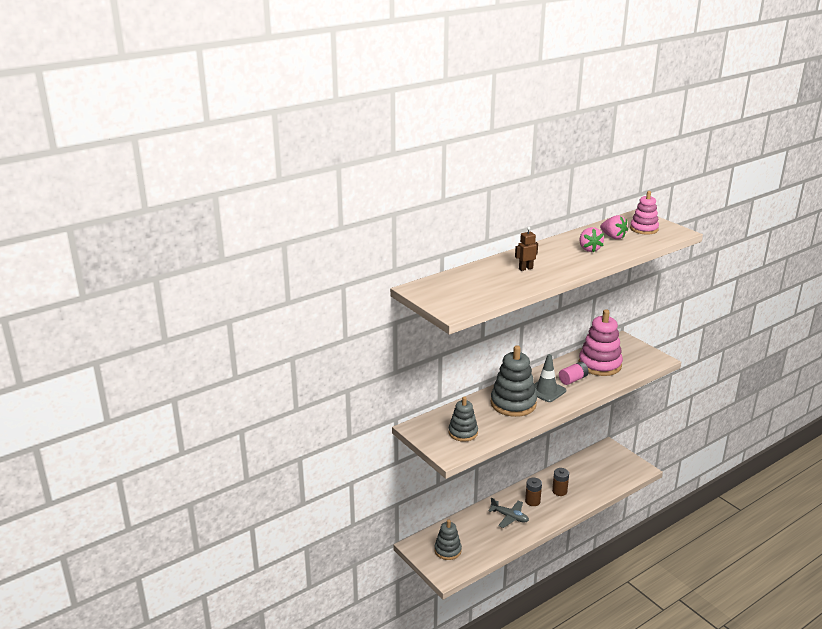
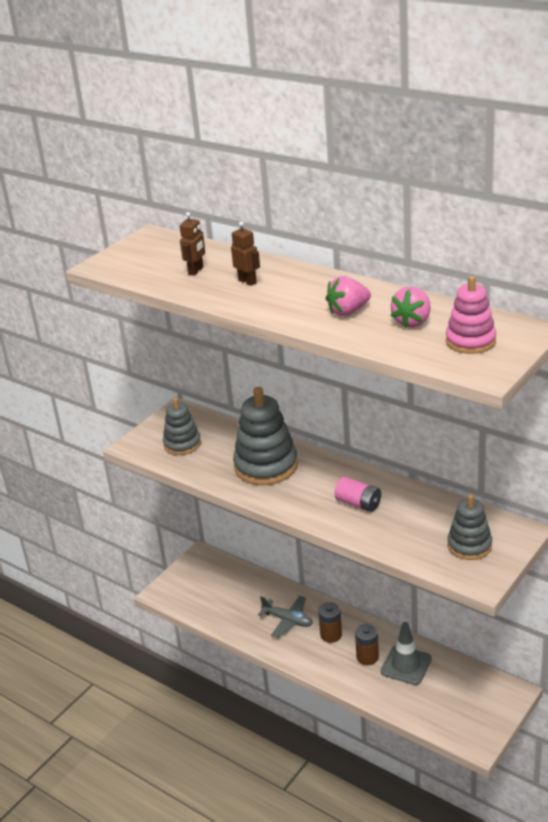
camera: 75 degrees right, 5 degrees up
(447, 550) = (203, 583): grey stacking toy -> grey stacking toy (469, 546)
(494, 281) = (196, 271): none -> brown robot
(509, 517) = (288, 620): grey plane -> grey plane turned 75 degrees counterclockwise
(546, 391) = (314, 486): grey traffic cone -> grey traffic cone (406, 665)
(600, 365) = (419, 521): pink stacking toy -> none

